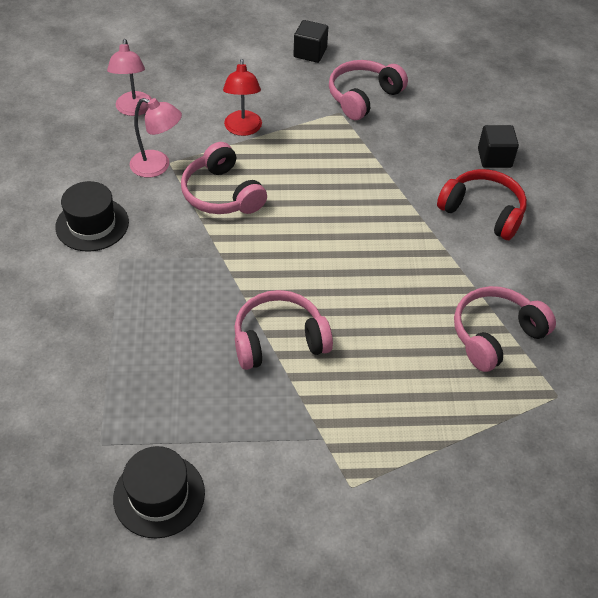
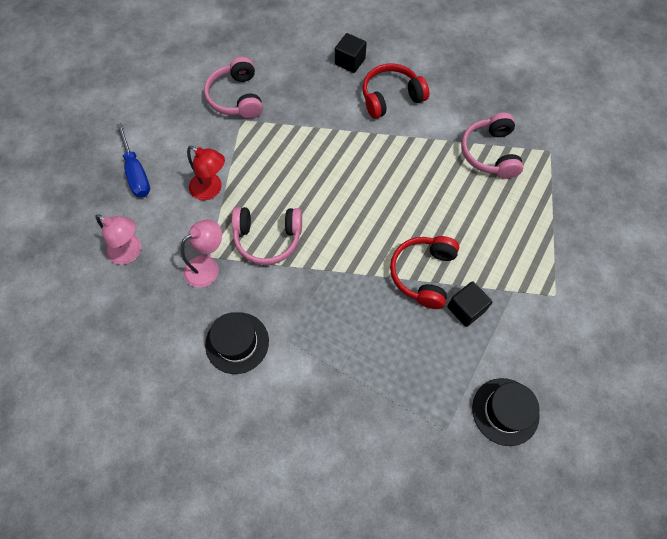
camera: 55 degrees left, 15 degrees up
(218, 74) = (136, 173): none -> blue screwdriver
(279, 340) = (423, 274): pink headphones -> red headphones
(310, 53) = (163, 102): black cube -> black cube (466, 309)

